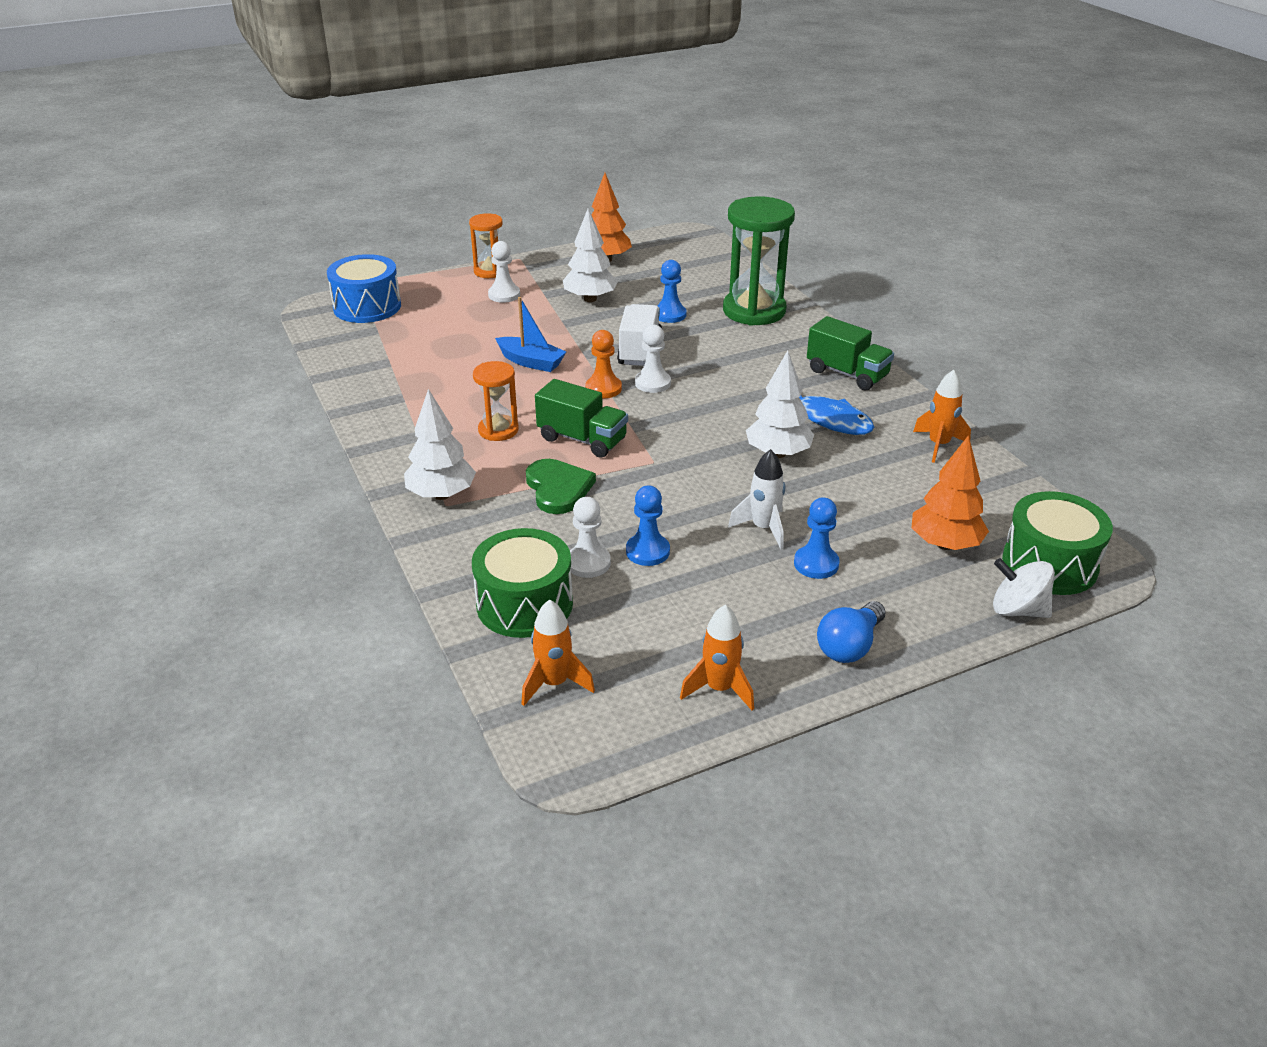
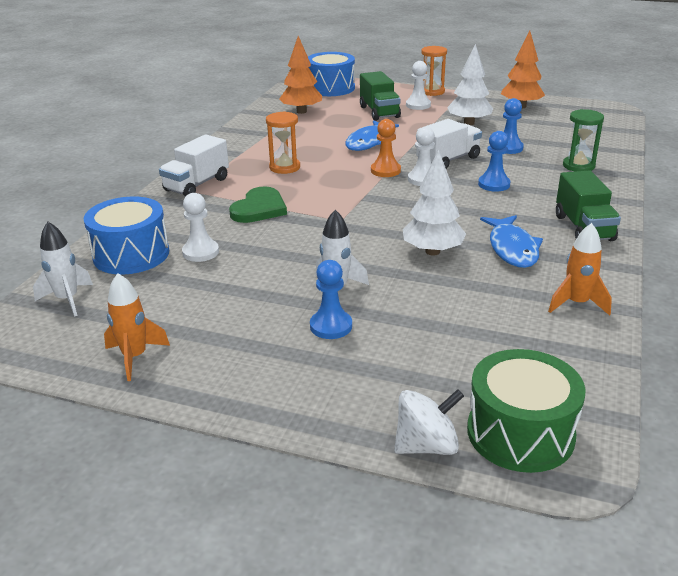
camera: 45 degrees right, 5 degrees down
(441, 495) = (197, 185): white tree -> white truck
(524, 604) = (131, 254): green drum -> blue drum
(531, 362) = (368, 142): blue boat -> blue fish
(554, 683) = (67, 300): orange rocket -> white rocket
(582, 439) = (321, 190): green truck -> green truck (379, 112)
(647, 551) = (243, 263): blue pawn -> blue pawn (494, 184)
(754, 311) = (578, 166): green hourglass -> green hourglass, size x0.54
(849, 646) = (255, 386): blue light bulb -> none
(945, 544) = (452, 368): orange tree -> orange tree (301, 111)
(1017, 610) = (426, 445): white spinning top -> white spinning top turned 90 degrees clockwise

